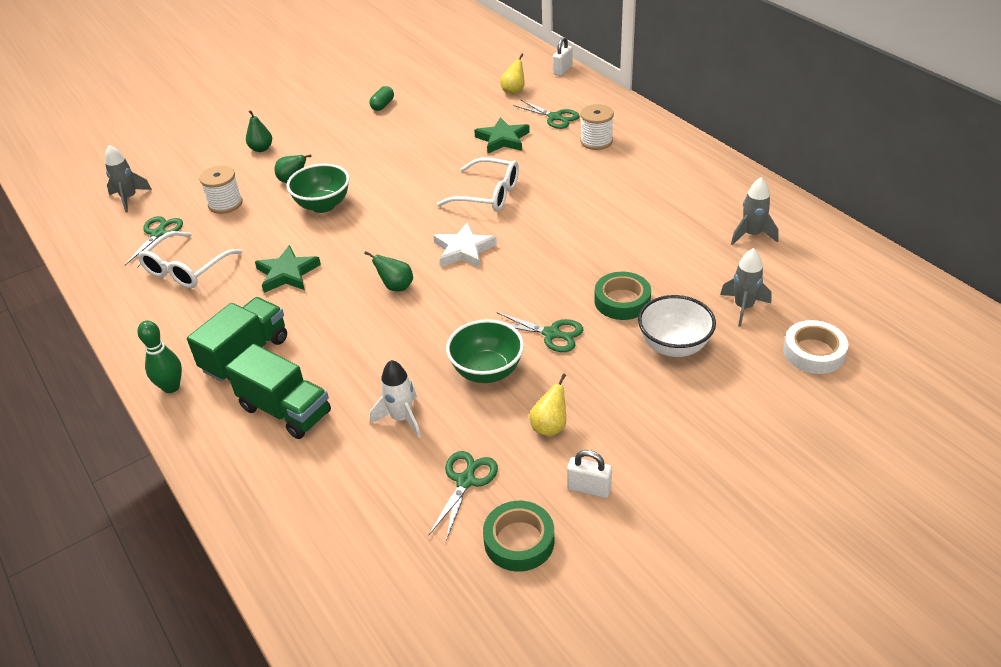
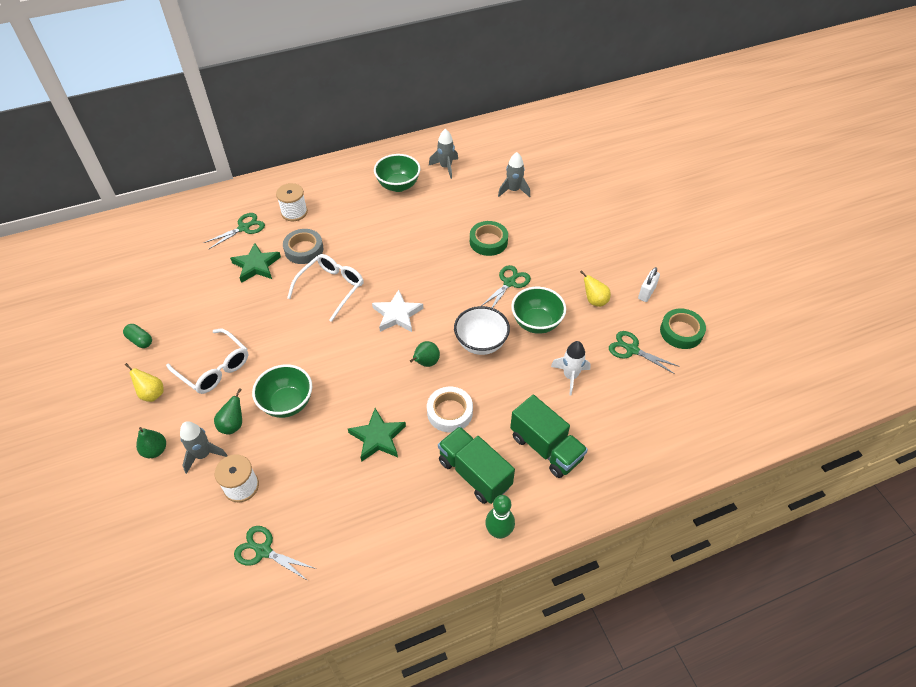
camera: 80 degrees left, 10 degrees up
(129, 198) = (179, 585): grey rocket -> grey rocket (203, 455)
(186, 269) = (336, 522): white glasses -> white glasses (214, 368)
(285, 410) = (546, 447): green truck -> green truck turned 90 degrees clockwise
(514, 91) = (183, 245): yellow pear -> yellow pear (152, 394)
(539, 162) = (304, 250): none -> grey tape
(562, 70) = (171, 208): white padlock -> none
(674, 346) = (539, 229): white bowl -> white bowl (481, 343)
(688, 203) = (398, 185): none -> green bowl
(813, 352) = (560, 175): white tape -> white tape (449, 412)

